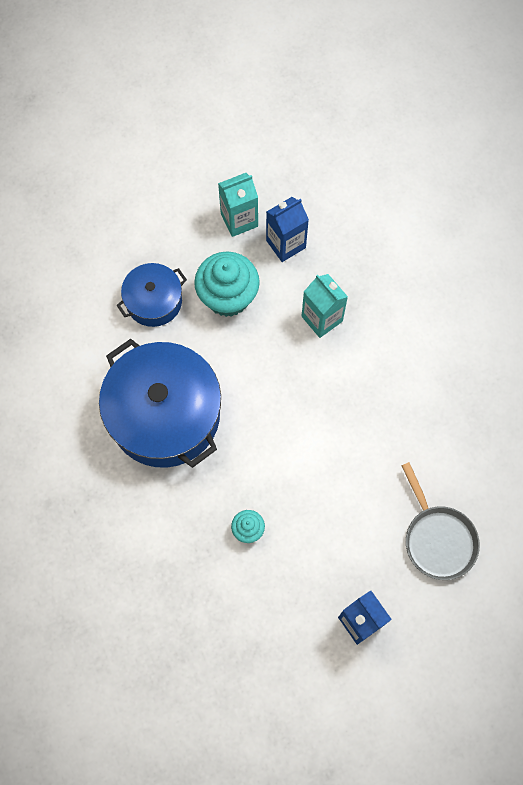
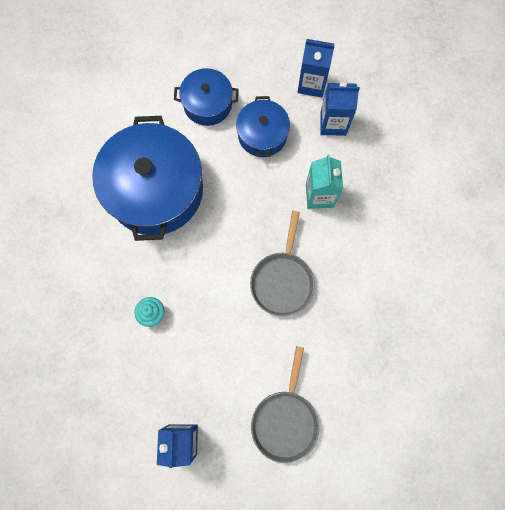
camera: 35 degrees right, 5 degrees up
(228, 297) = (262, 135): turquoise cupcake -> blue pot
(239, 220) = (312, 84): turquoise carton -> blue carton
(345, 418) = (282, 280): none -> grey pan

